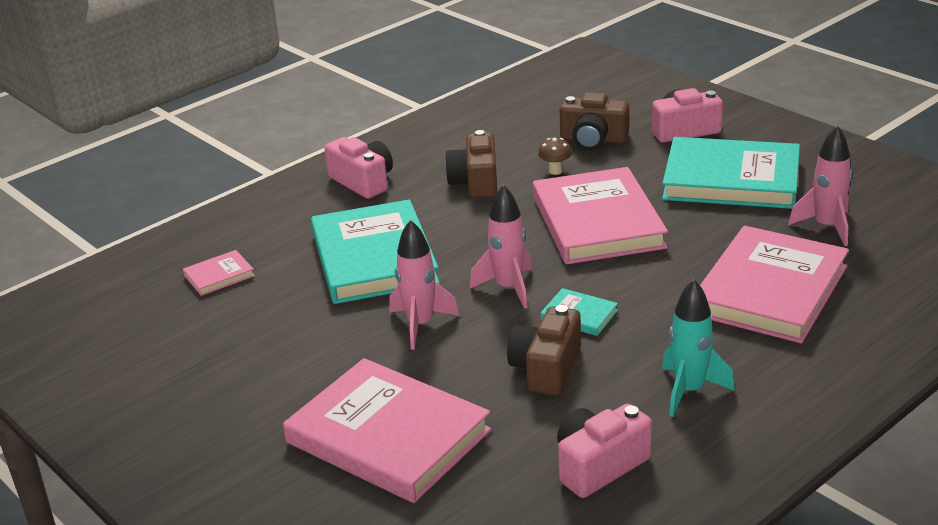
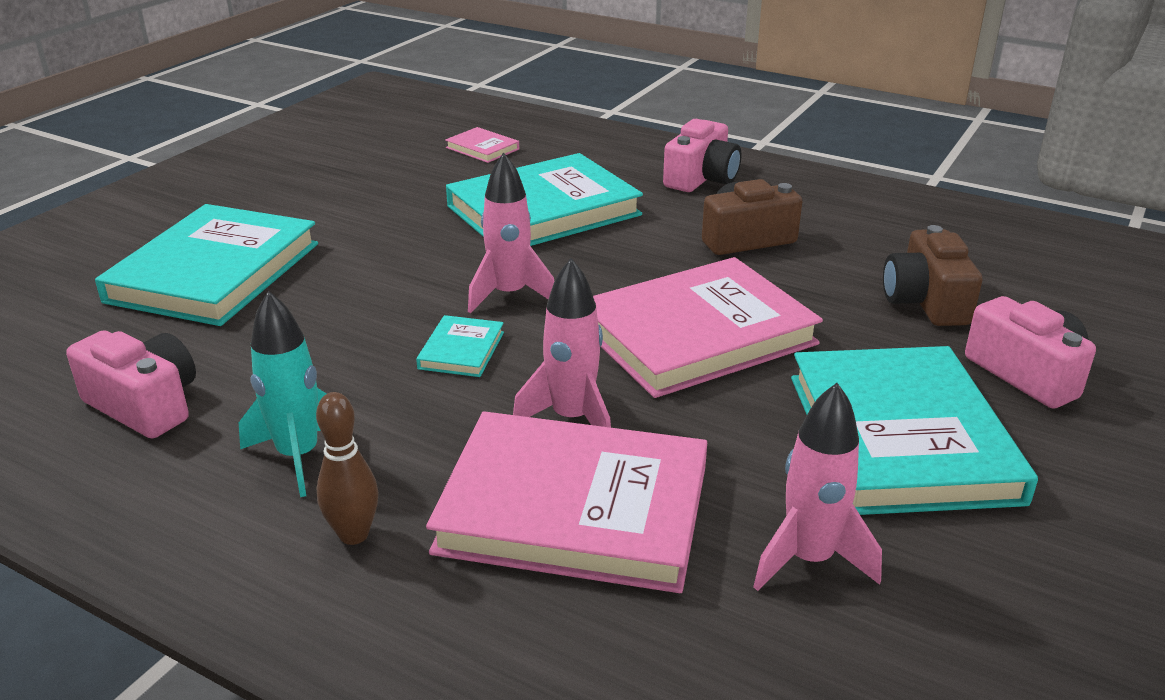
camera: 70 degrees right, 0 degrees up
(388, 437) = (214, 272): pink book -> turquoise book
(420, 325) = (418, 256): pink rocket -> pink rocket (572, 419)
(546, 368) = (342, 343): brown camera -> none
(555, 171) = (813, 286): brown mushroom -> none
(777, 370) = (354, 534): none -> brown bowling pin

